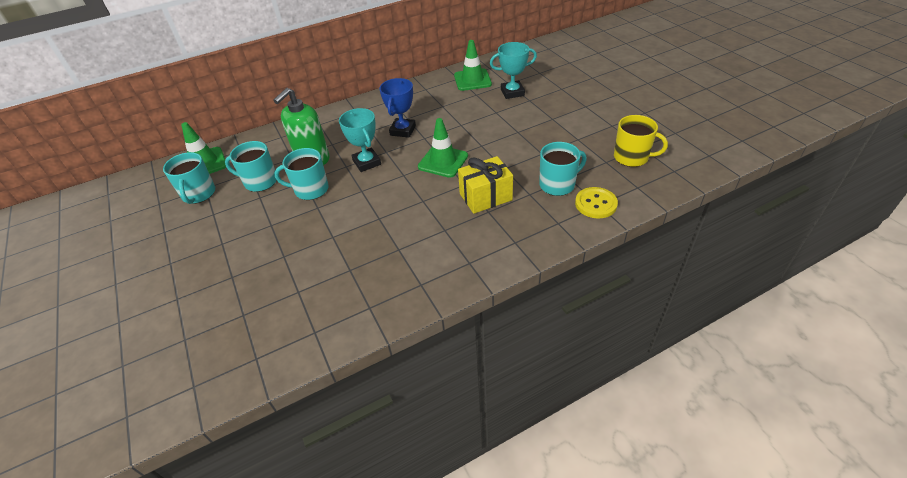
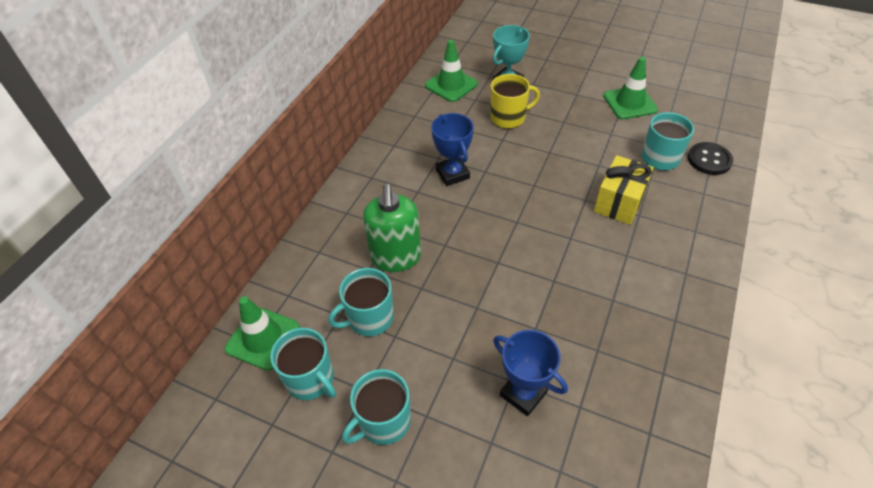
camera: 40 degrees left, 5 degrees up
(279, 264) = (523, 393): none -> blue trophy
(310, 189) = (442, 293): turquoise mug -> turquoise mug (383, 421)
(367, 162) = (462, 229): turquoise trophy -> none
(443, 161) = (536, 187): green traffic cone -> green traffic cone (629, 103)
(595, 204) = (709, 160): yellow button -> black button
(632, 157) = (682, 102): yellow mug -> yellow mug (508, 117)

